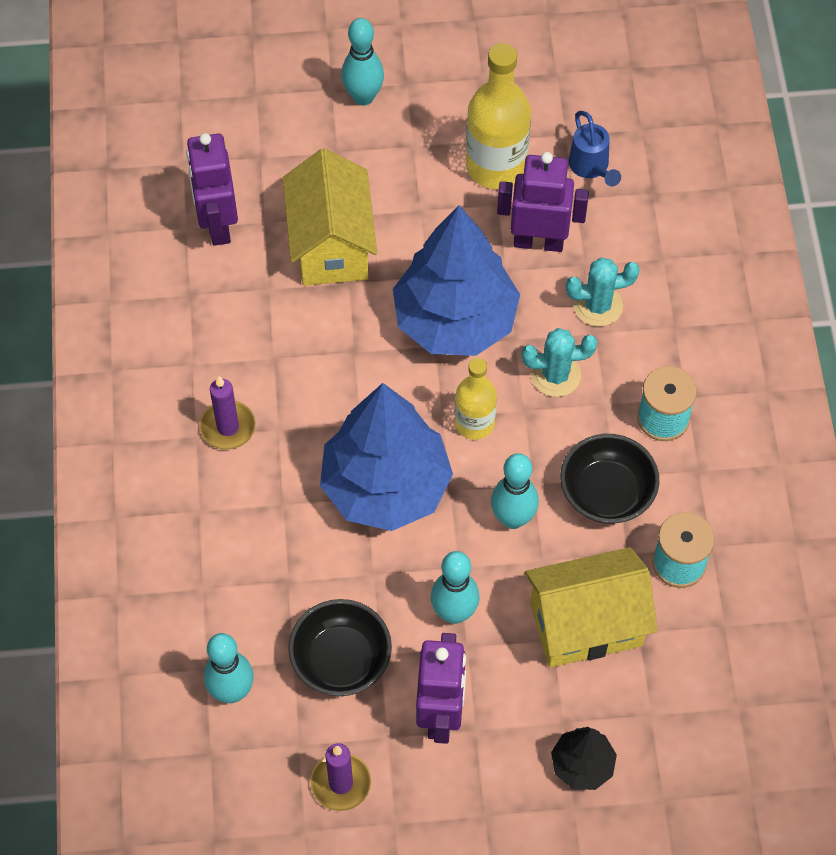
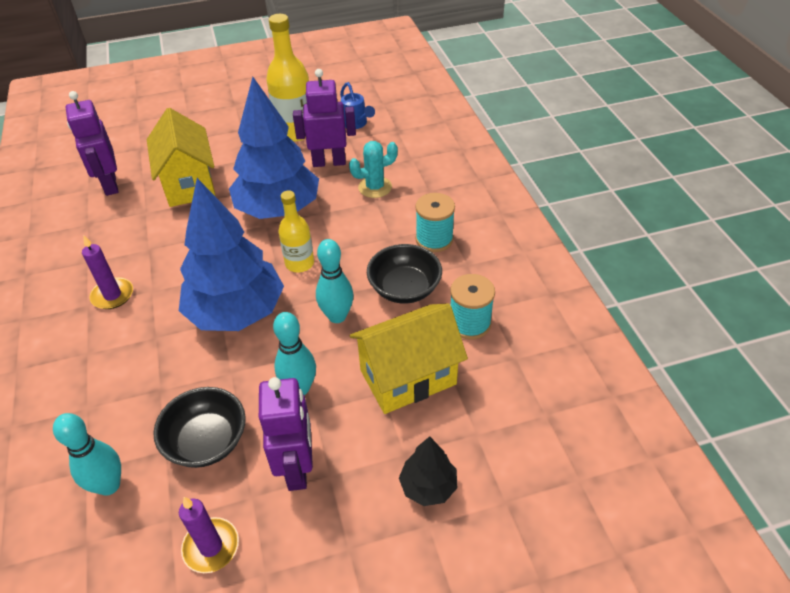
camera: 10 degrees left, 15 degrees down
(363, 97) = (207, 113): turquoise bowling pin -> none
(555, 375) = (353, 227): turquoise cactus -> none

